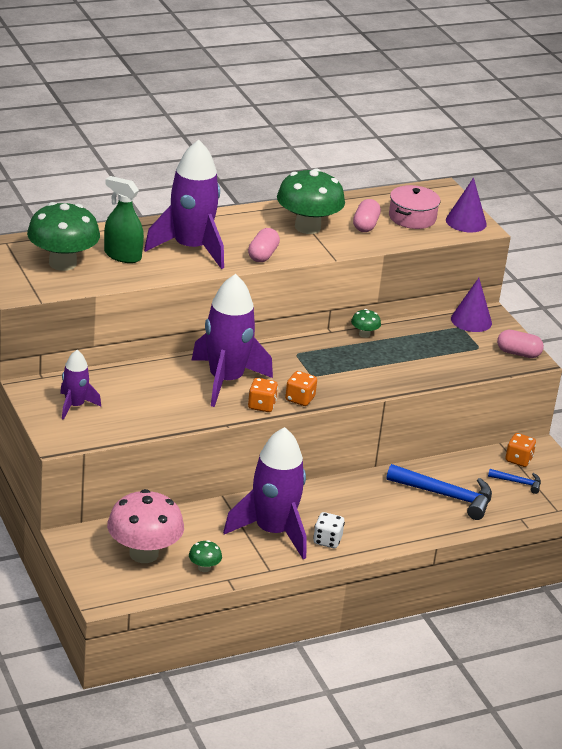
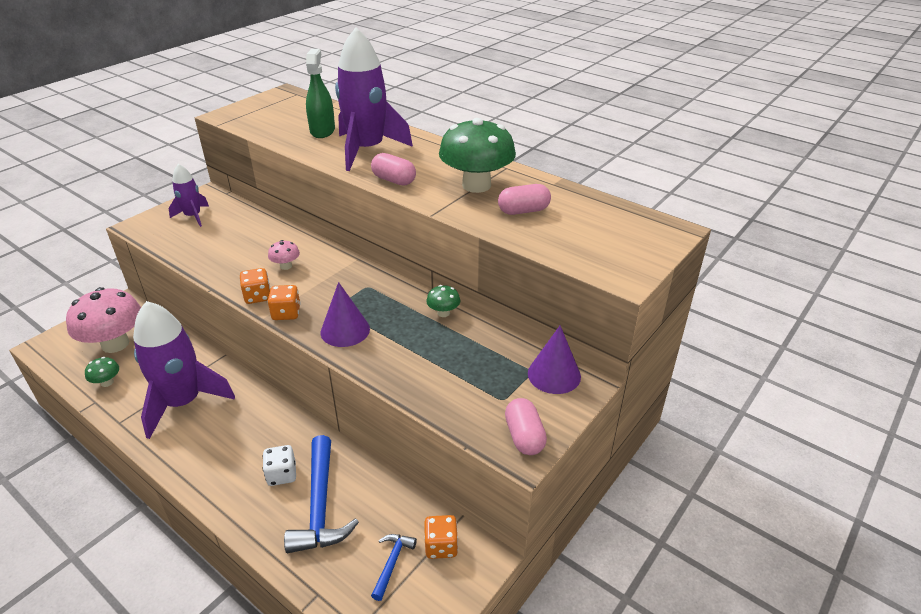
camera: 65 degrees right, 5 degrees up
(62, 263) = (285, 116): green mushroom -> none
(225, 381) = (286, 266): purple rocket -> pink mushroom
(262, 255) = (394, 180): pink capsule -> pink capsule turned 45 degrees clockwise
(327, 540) = (186, 443): white dice -> white dice (282, 474)
(412, 218) = (580, 230): pink pot -> none
(466, 222) = (623, 264): purple cone -> purple cone (345, 330)
(518, 482) = (392, 563): blue hammer -> blue hammer turned 150 degrees counterclockwise

